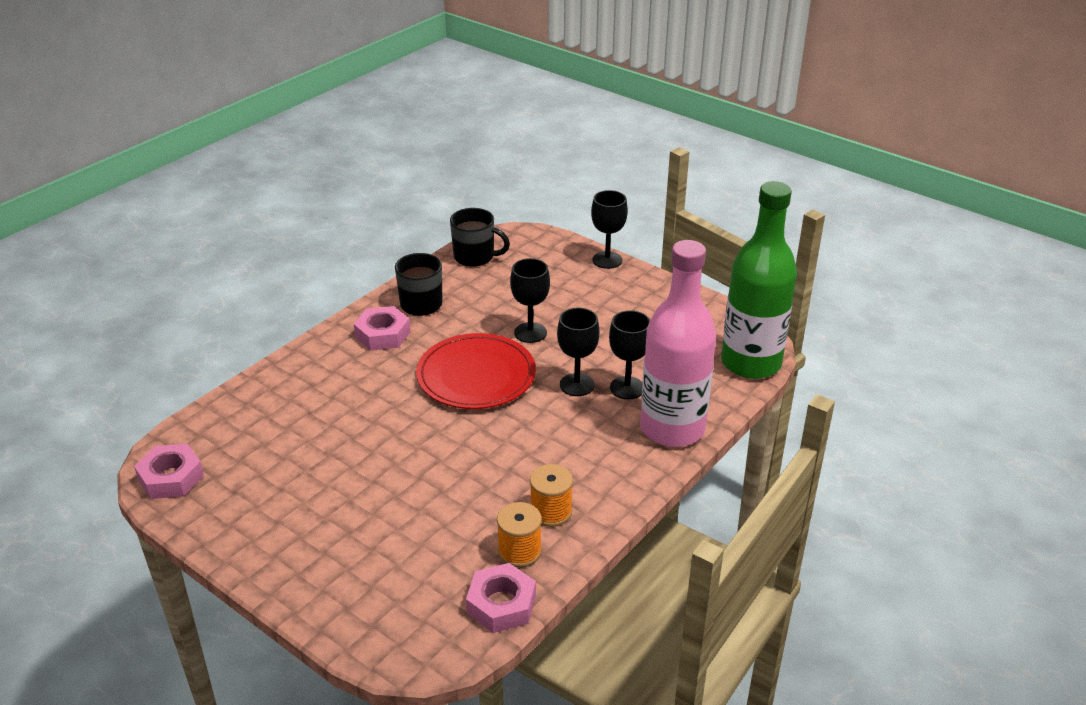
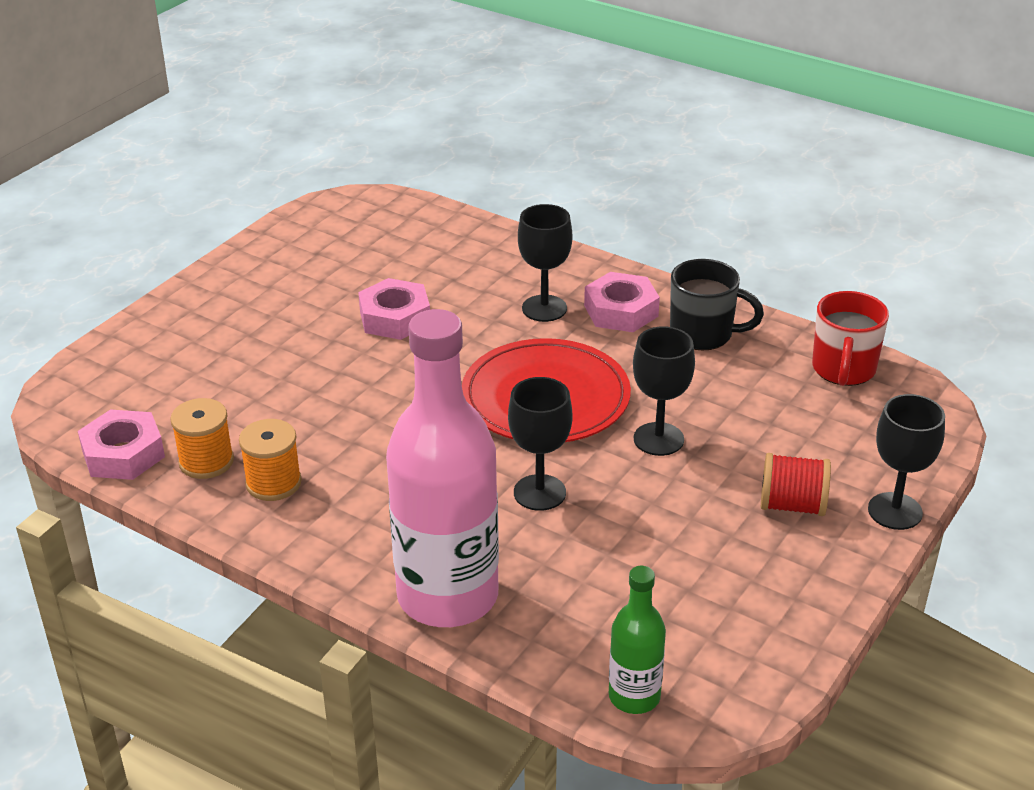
camera: 85 degrees right, 0 degrees up
(171, 478) = (338, 213): pink nut -> pink nut (395, 318)
(475, 257) = (843, 370): black mug -> red mug
(599, 292) = (792, 505): none -> red spool
(627, 388) = (540, 545): black goblet -> black goblet (544, 308)
(751, 363) = (634, 696): green bottle -> green bottle, size x0.48

